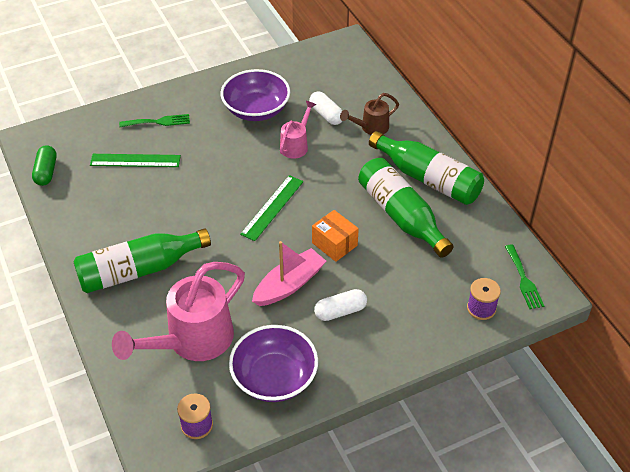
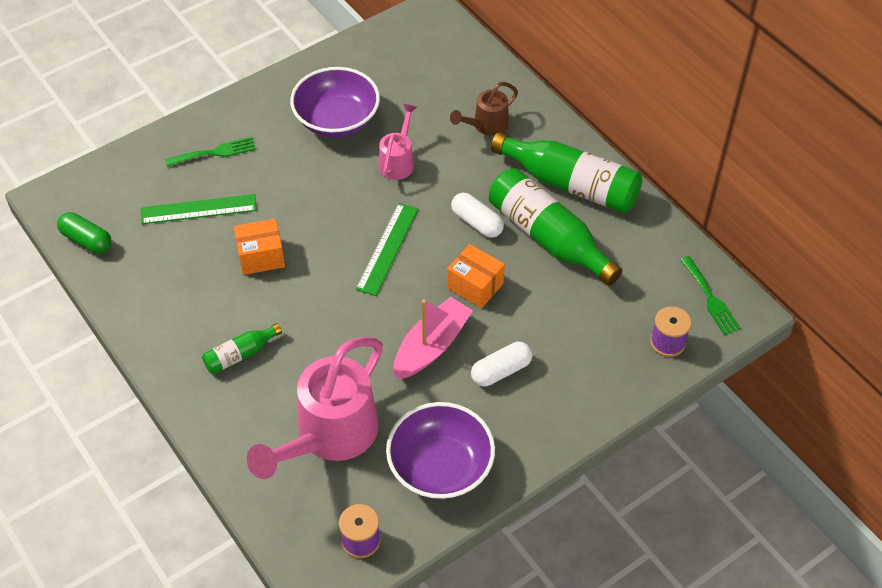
camera: 10 degrees left, 5 degrees up
(46, 172) = (87, 240): green capsule -> green capsule turned 45 degrees counterclockwise
(139, 270) = (240, 354): green bottle -> green bottle, size x0.49
(173, 200) = (261, 256): none -> orange box
(326, 115) = (427, 115): white capsule -> white capsule (477, 222)

